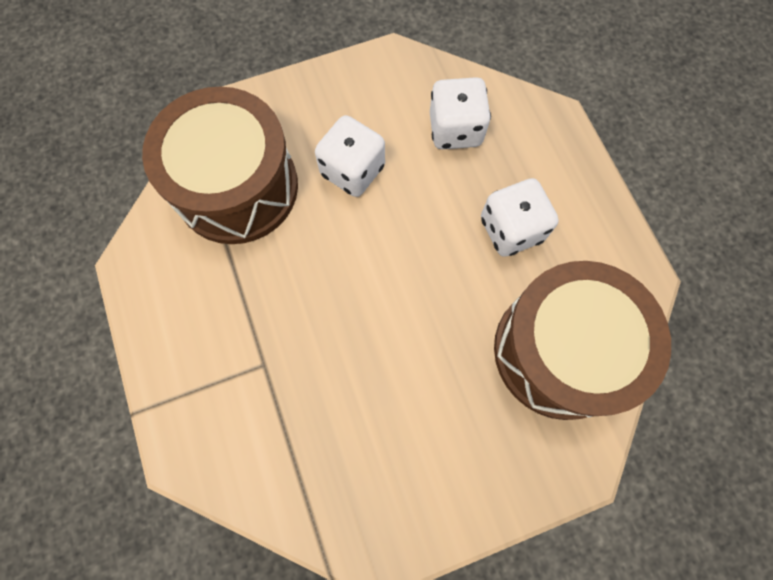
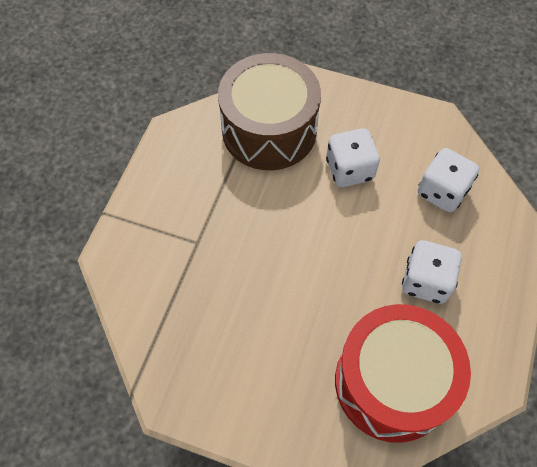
camera: 40 degrees right, 10 degrees down
(560, 351) = (392, 382): brown drum -> red drum

